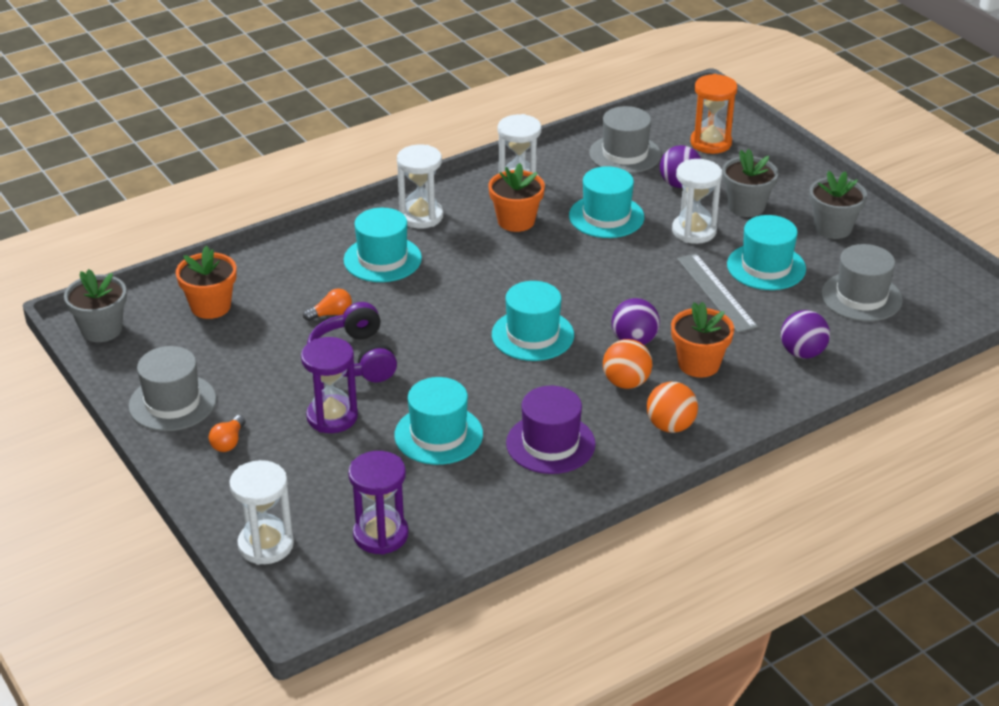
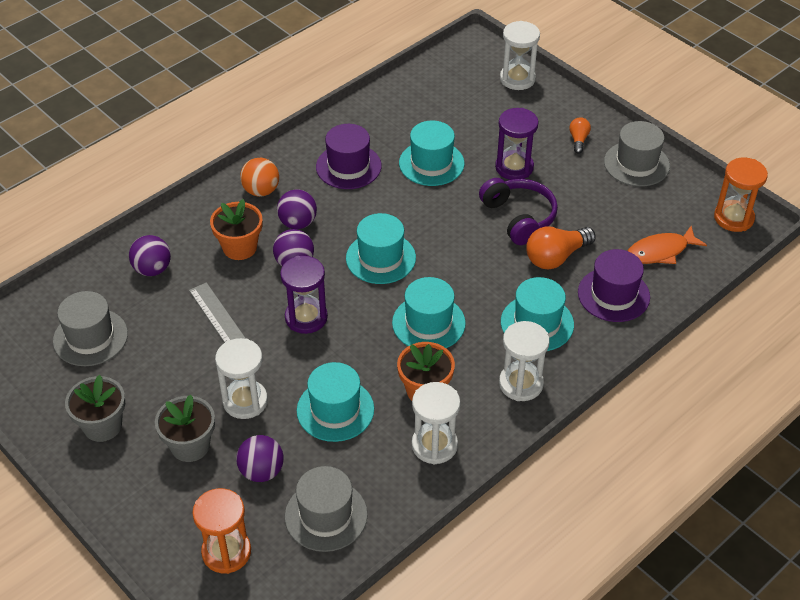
camera: 170 degrees right, 10 degrees up
(102, 329) = (733, 218): grey flower pot -> orange hourglass
(211, 306) = (660, 251): orange flower pot -> orange fish
(288, 274) = (613, 295): none -> purple hat
(331, 314) = (556, 257): orange light bulb -> orange light bulb, size x1.84
(380, 535) = (447, 93): purple hourglass -> purple hourglass (306, 317)
(626, 383) = (298, 223): orange ball -> purple ball
(766, 267) = (175, 363): turquoise hat -> turquoise hat (428, 323)

